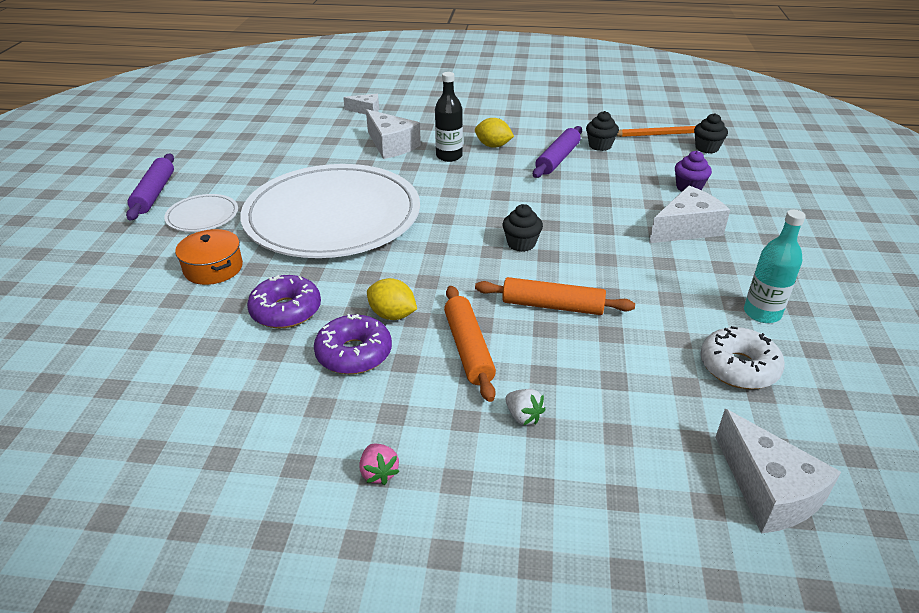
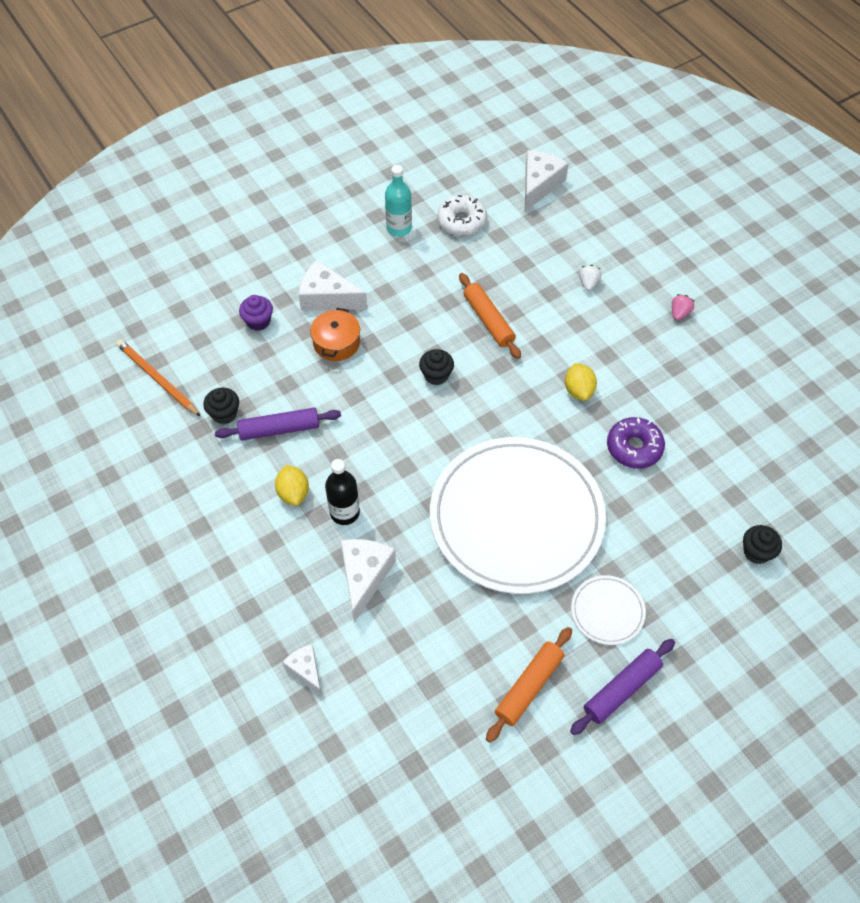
camera: 130 degrees left, 20 degrees up
(213, 268) = (646, 532): orange pot -> orange pot (336, 343)
(354, 353) = (627, 383): purple donut -> none
(468, 349) = (566, 335): orange rolling pin -> orange rolling pin (529, 687)
(706, 148) = (167, 339): black cupcake -> black cupcake (756, 552)

